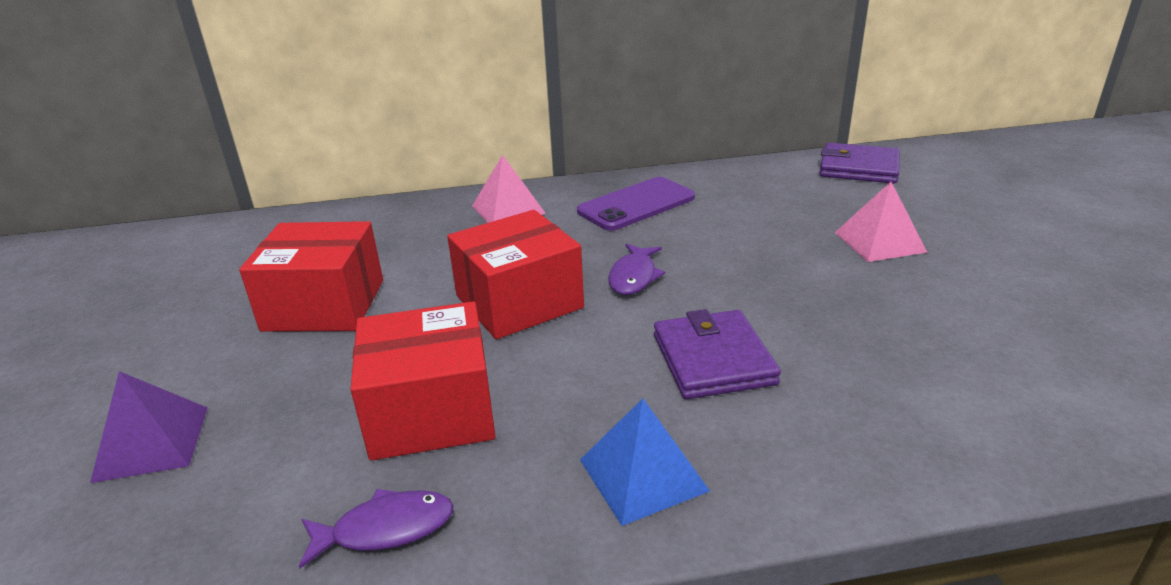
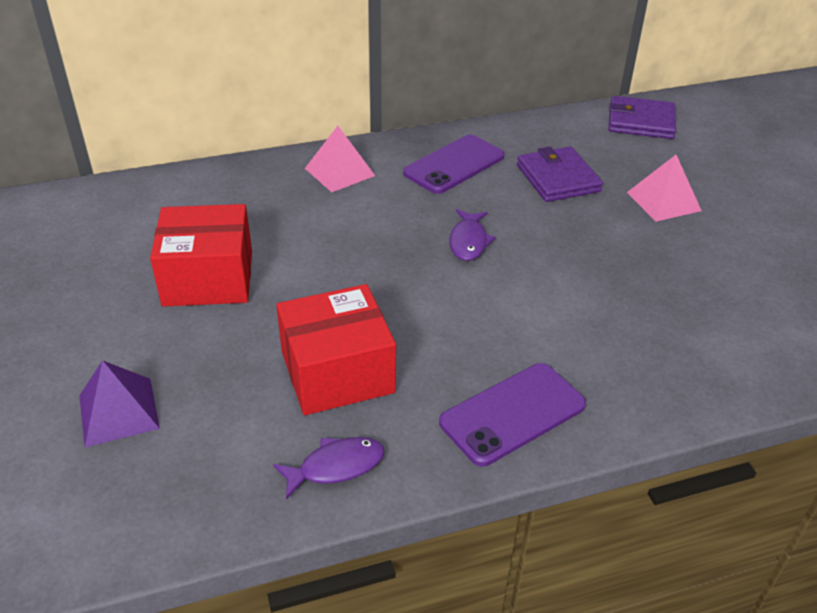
camera: 10 degrees left, 10 degrees up
(519, 302) = (378, 269): red box -> none
(643, 475) = (512, 414): blue pyramid -> purple phone
(713, 359) = (547, 317): purple wallet -> purple wallet (558, 178)

